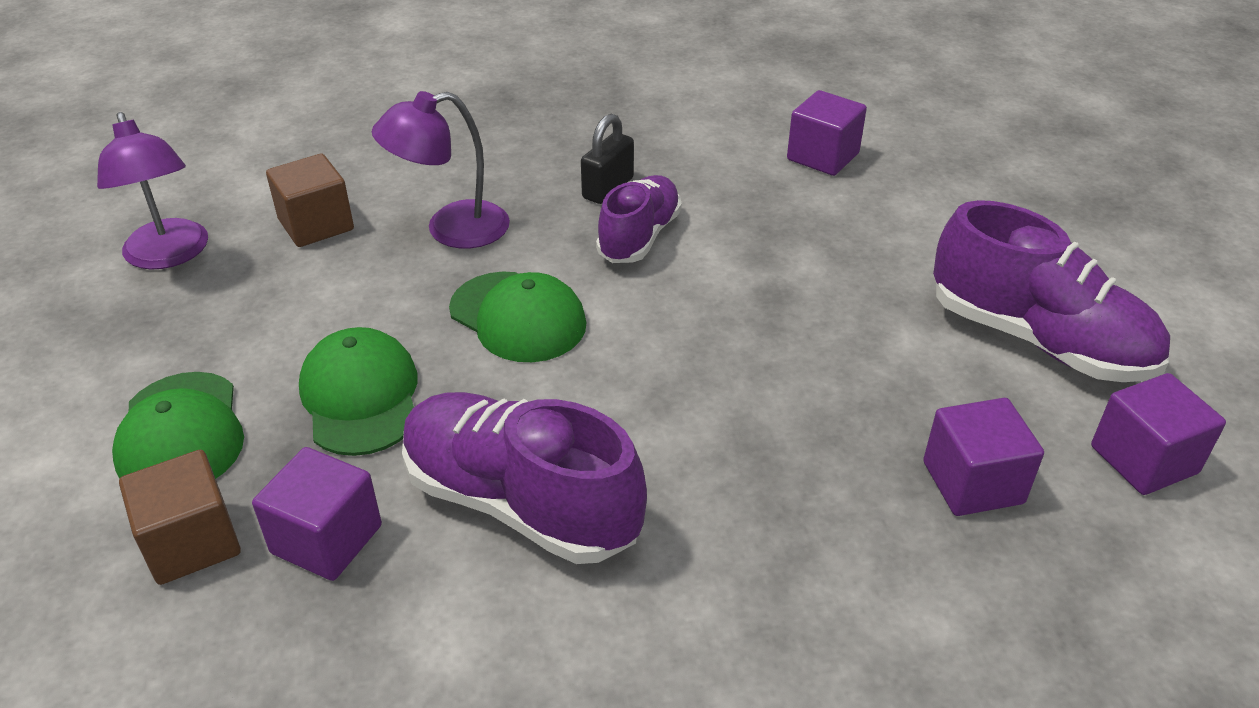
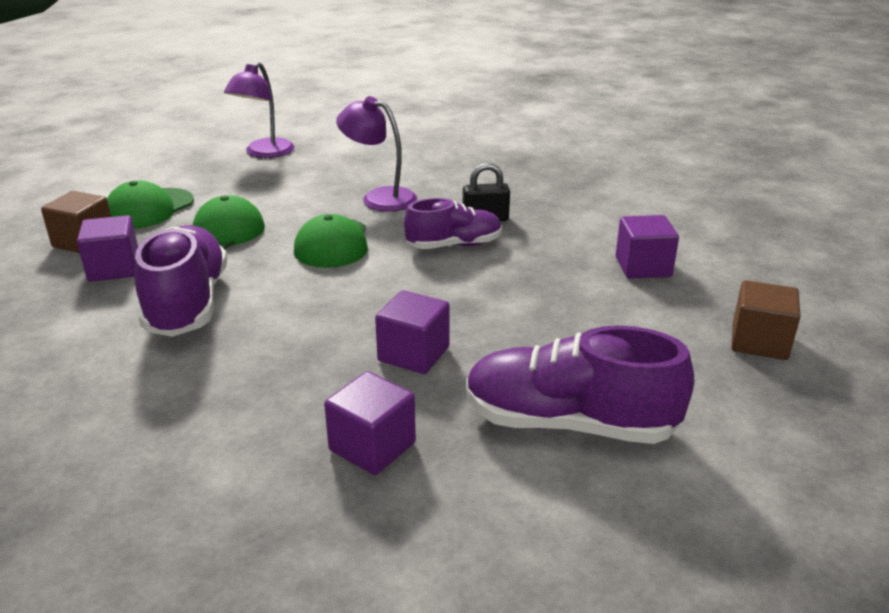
camera: 50 degrees right, 10 degrees down
(316, 225) = (333, 169): brown cube -> brown cube (759, 342)
(1038, 340) = (569, 423): purple shoe -> purple shoe turned 105 degrees clockwise
(1143, 460) = (492, 520): purple cube -> purple cube (413, 354)

